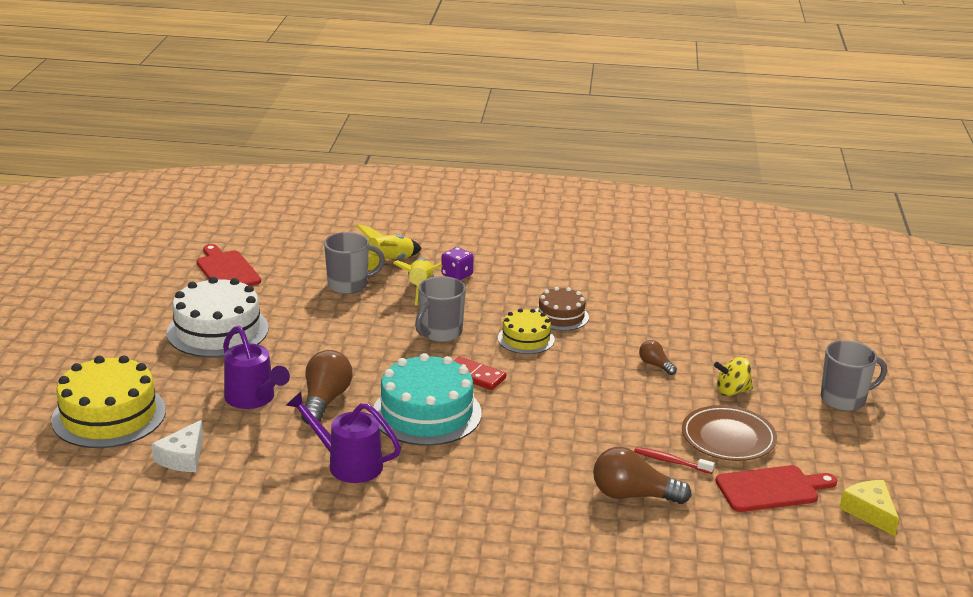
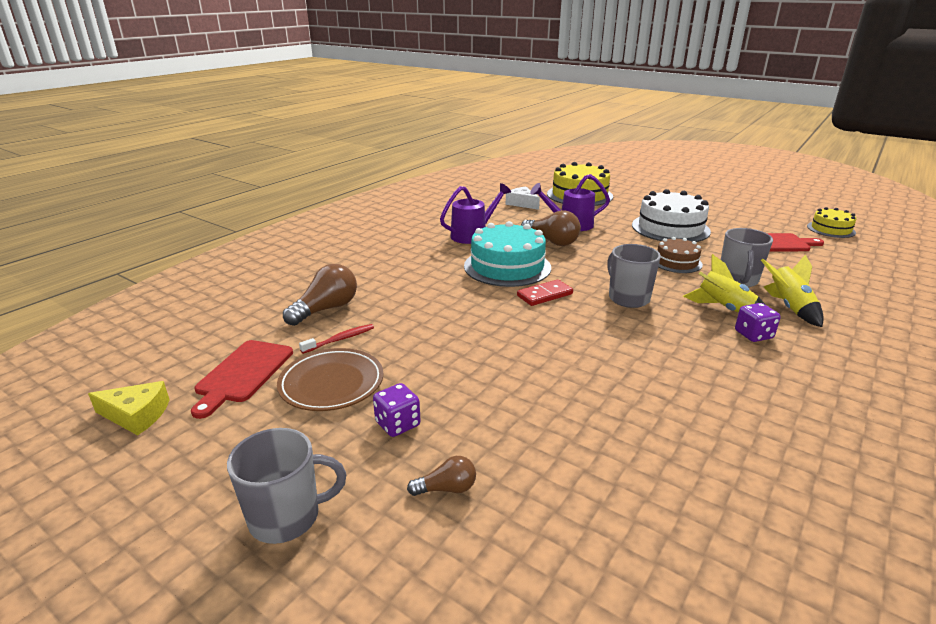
camera: 120 degrees right, 0 degrees up
(526, 339) = (594, 334): yellow cake -> yellow cake (831, 229)
(561, 316) = (633, 369): brown cake -> brown cake (676, 262)
(655, 365) = (491, 392): brown light bulb -> brown light bulb (446, 488)
(732, 391) = (397, 424): yellow spinning top -> purple dice
(844, 399) = (286, 517): grey mug -> grey mug turned 120 degrees counterclockwise

